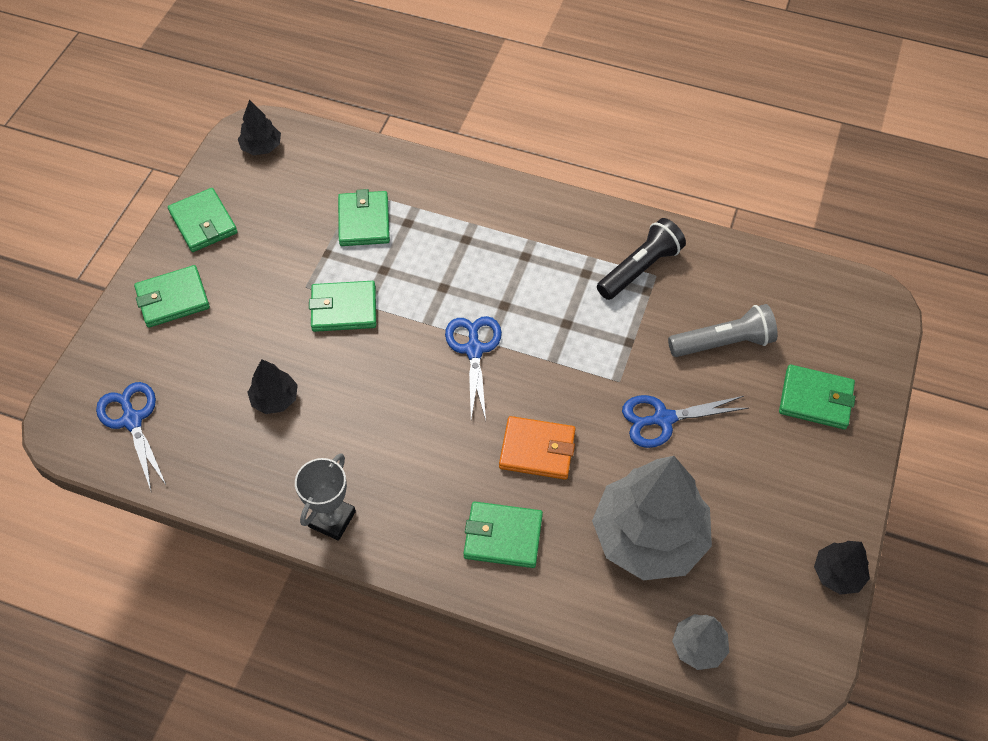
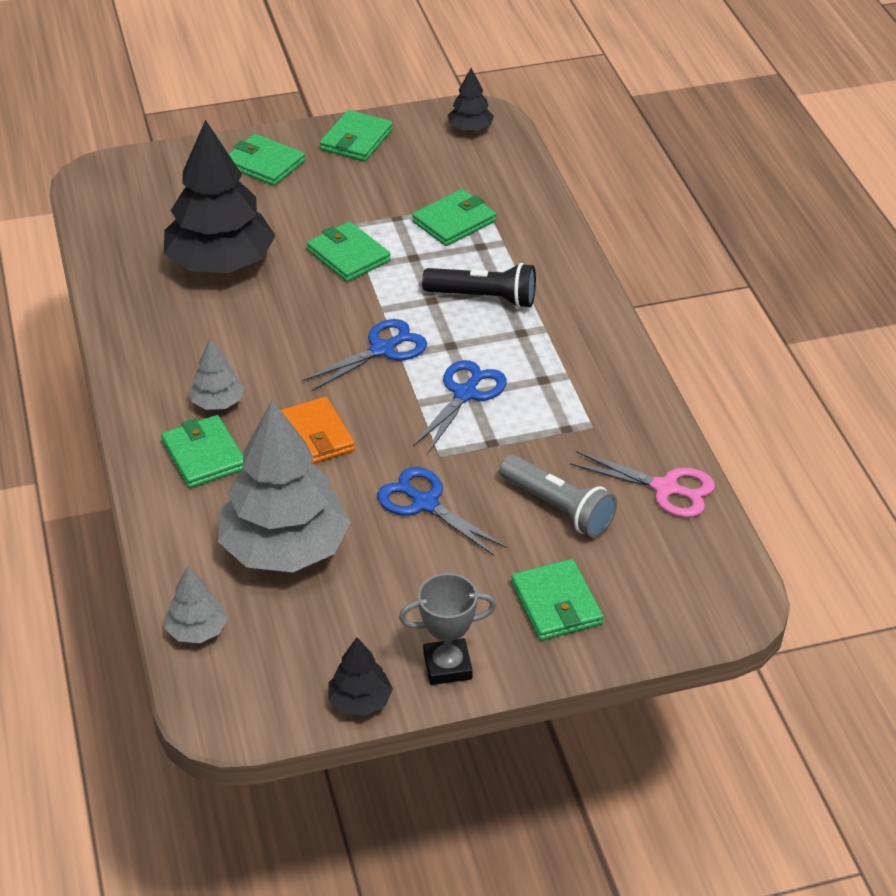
camera: 55 degrees right, 15 degrees down
(132, 420) = (132, 203): blue scissors -> blue scissors (465, 394)
(275, 399) = (221, 263): black tree -> black tree, size x2.19
(332, 519) = (135, 349): grey trophy -> grey trophy (447, 666)
(447, 493) = (217, 402): none -> grey tree
(640, 269) = (588, 412): black flashlight -> black flashlight (484, 298)
(746, 272) = (665, 488): none -> pink scissors

